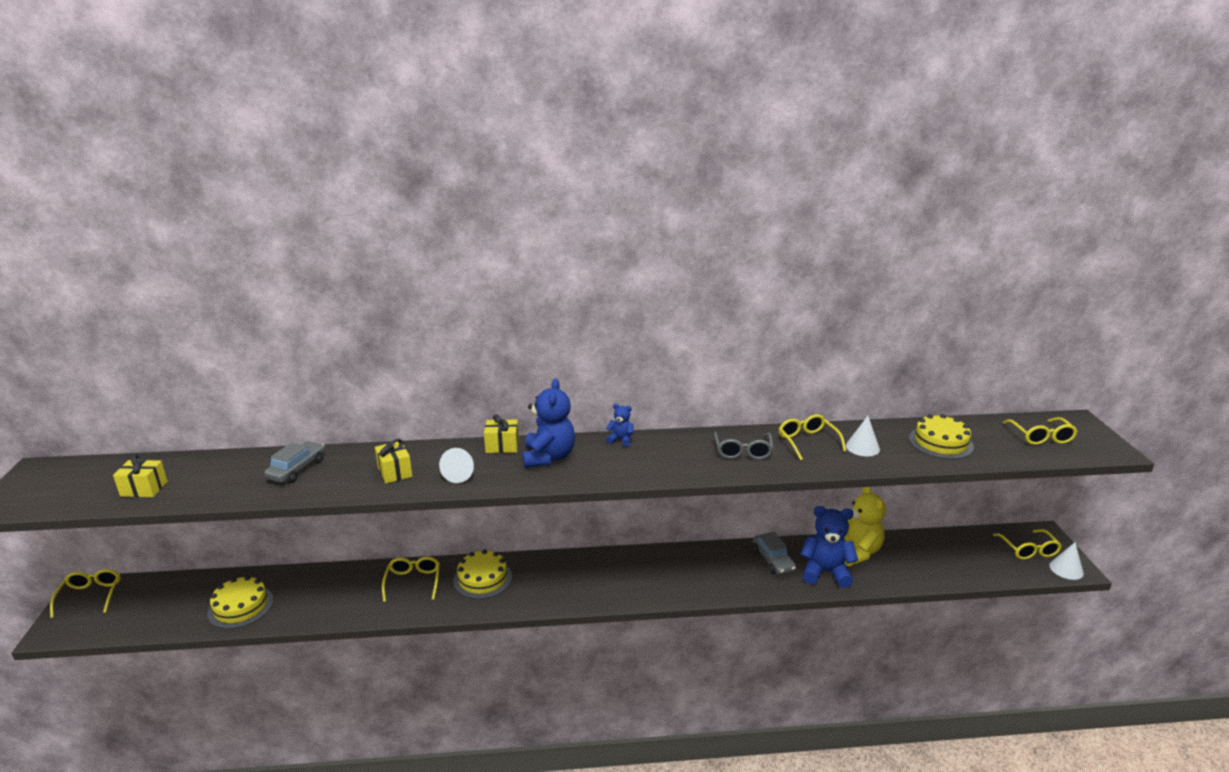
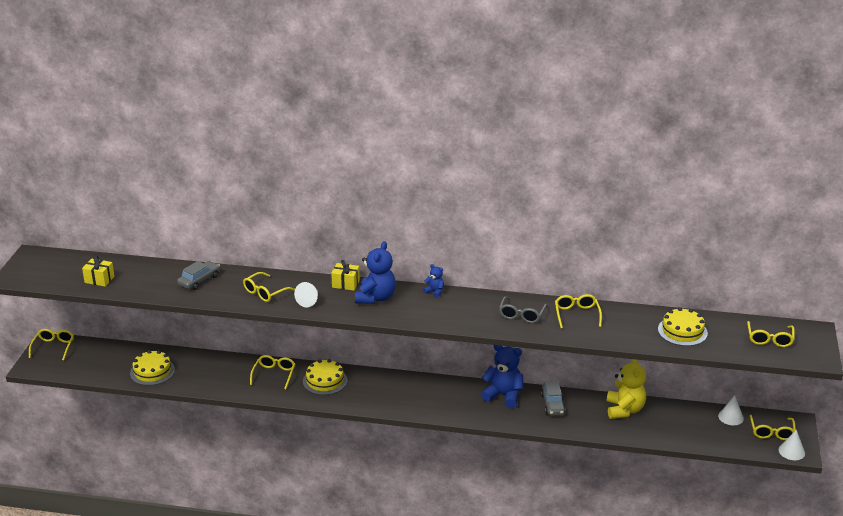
camera: 15 degrees right, 5 degrees up
(395, 472) = (265, 292): yellow gift -> yellow glasses
(825, 572) = (589, 420): blue teddy bear -> blue teddy bear (503, 395)
(862, 447) = (616, 325): white cone -> white cone (731, 417)

